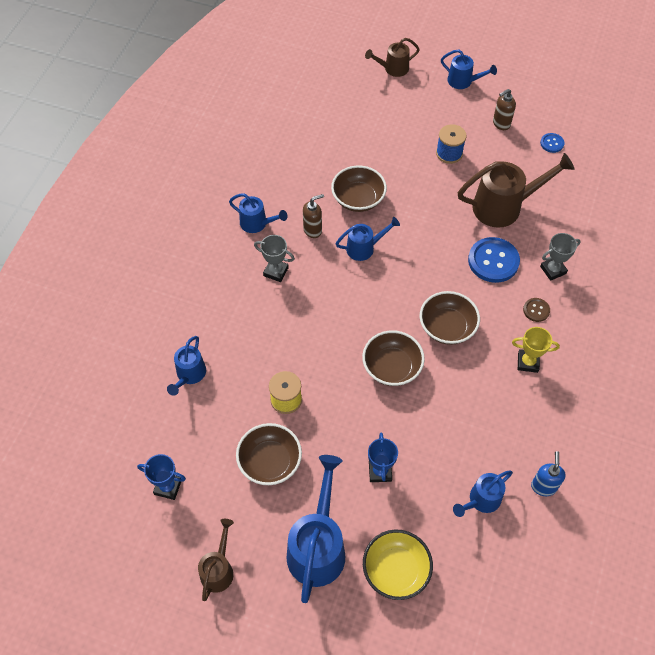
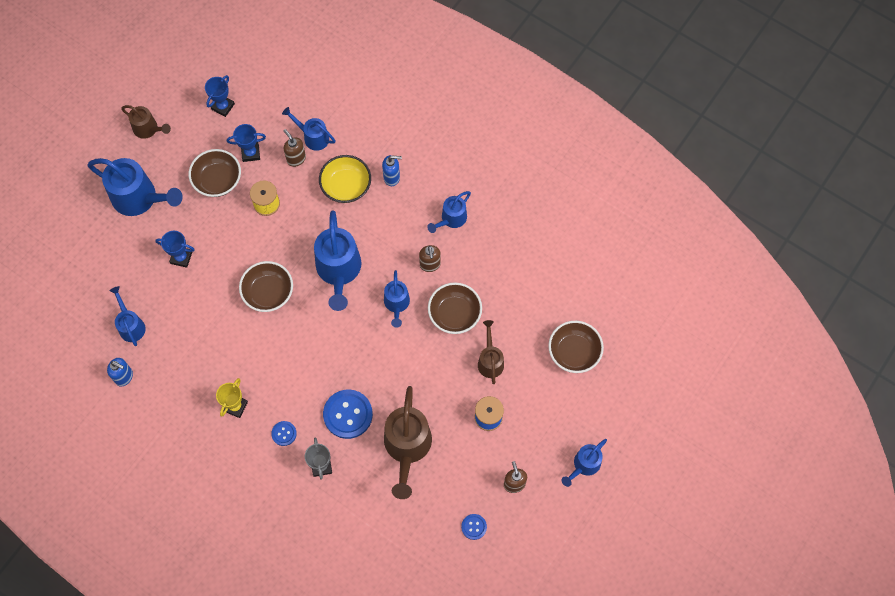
camera: 105 degrees right, 10 degrees up
(221, 385) = (296, 159): none -> brown soap dispenser
(222, 286) = (392, 177): none -> blue soap dispenser
(225, 436) = (250, 153): none -> blue trophy
(276, 272) = (393, 223): grey trophy -> none
(345, 307) = (338, 271): none -> blue watering can
(392, 69) = (620, 397): brown watering can -> brown watering can (490, 360)
(396, 570) = (102, 247): yellow bowl -> yellow bowl (346, 186)
(447, 327) = (291, 350): brown bowl -> brown bowl (574, 352)
(536, 310) = (284, 433): brown button -> blue button

